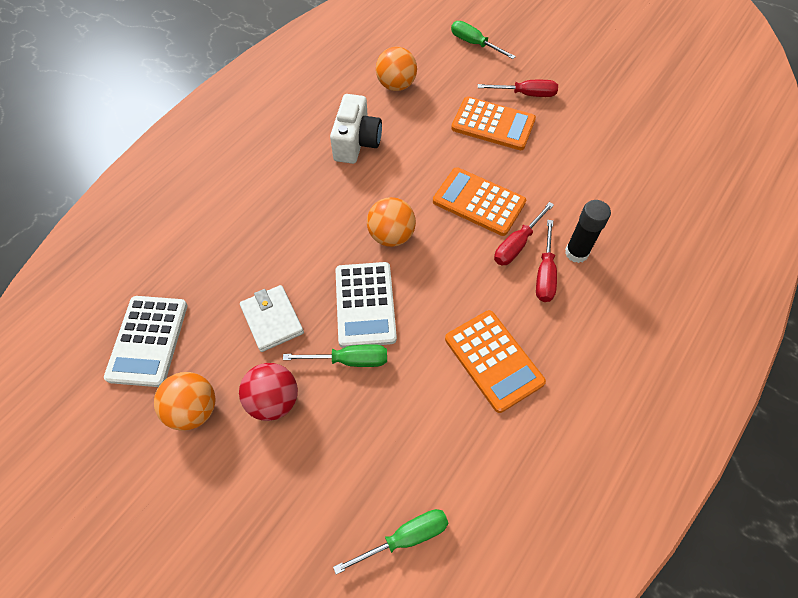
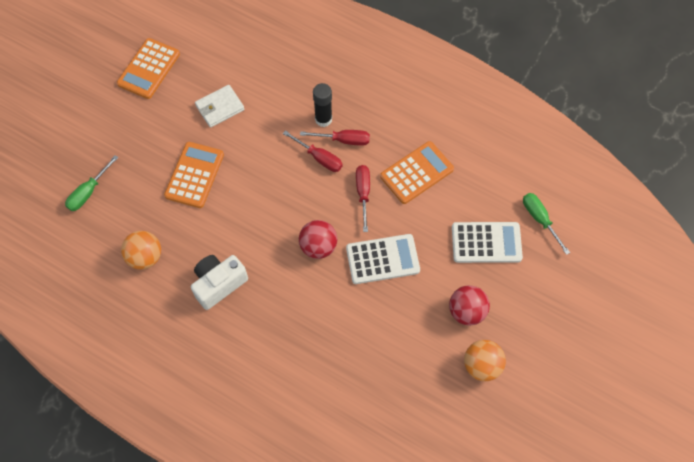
camera: 95 degrees left, 5 degrees up
(148, 341) = (432, 415): white calculator -> white calculator (486, 243)
(272, 320) = (403, 324): white wallet -> white wallet (220, 108)
(349, 360) = (429, 265): green screwdriver -> none
(356, 142) = (219, 284): white camera -> white camera turned 45 degrees counterclockwise
(391, 236) = (318, 246): orange ball -> red ball
(479, 202) = (280, 184): orange calculator -> orange calculator (149, 69)
(526, 94) = (157, 149): red screwdriver -> red screwdriver (363, 193)

